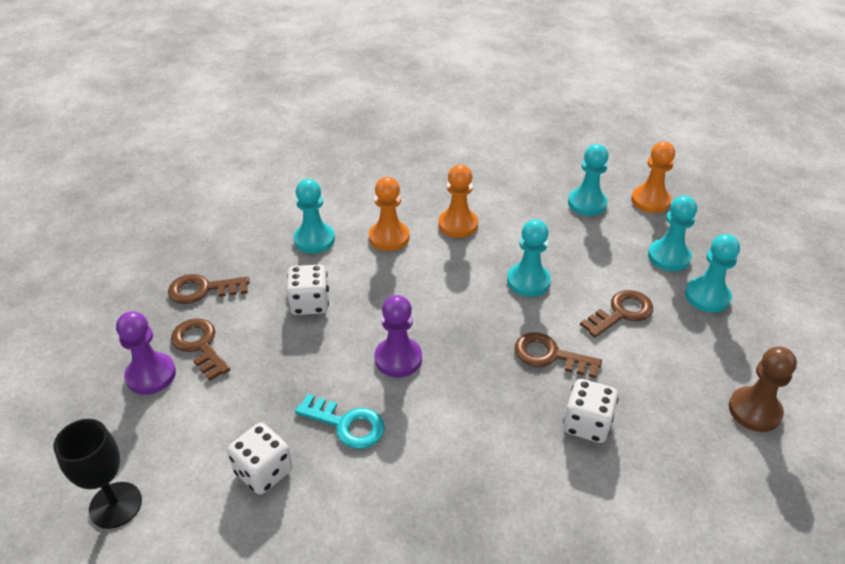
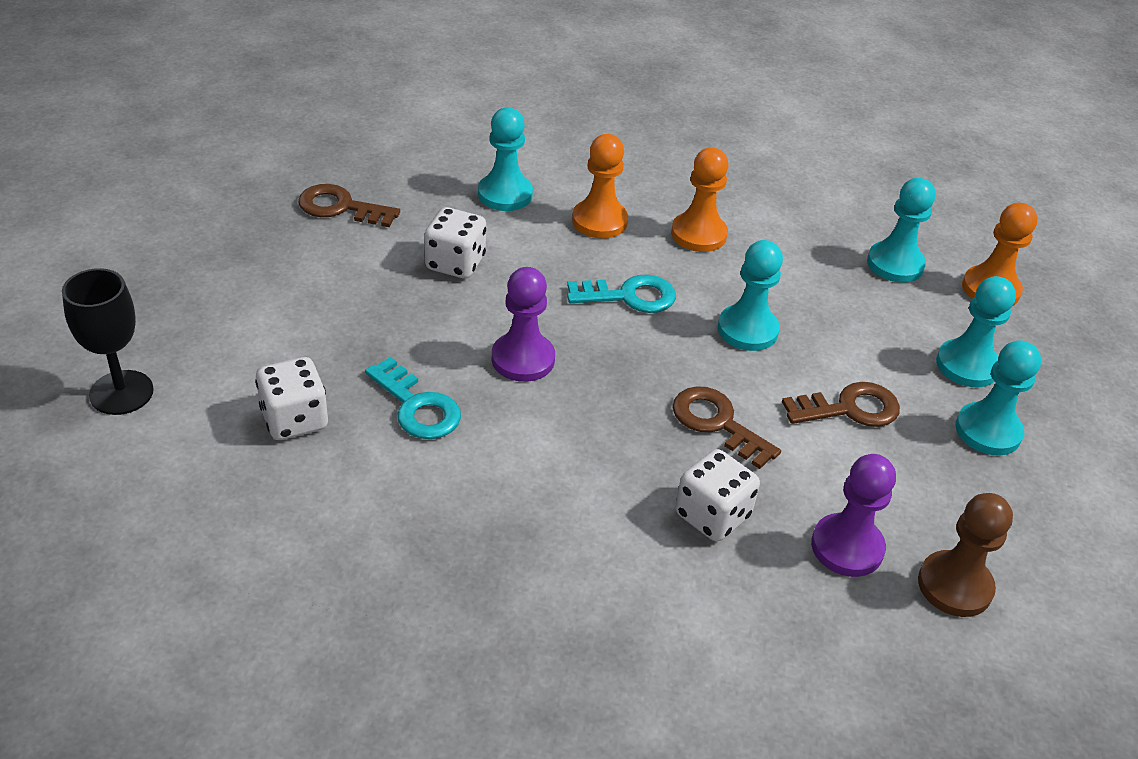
camera: 20 degrees right, 0 degrees up
(151, 375) = (232, 277): purple pawn -> purple pawn (847, 547)
(199, 345) = (302, 265): brown key -> none
(440, 285) = (629, 296): none -> turquoise key

